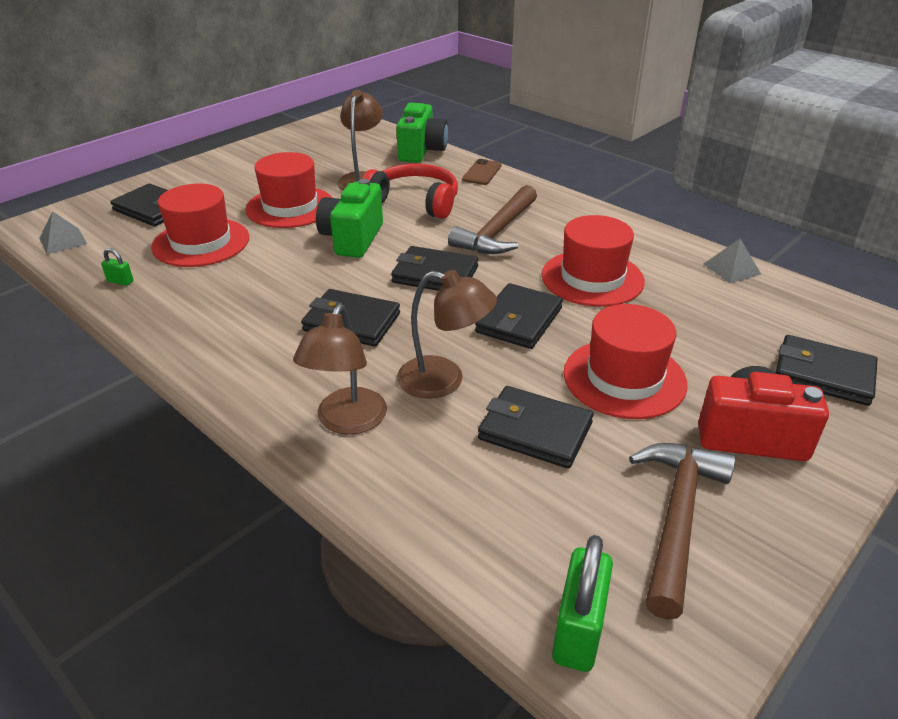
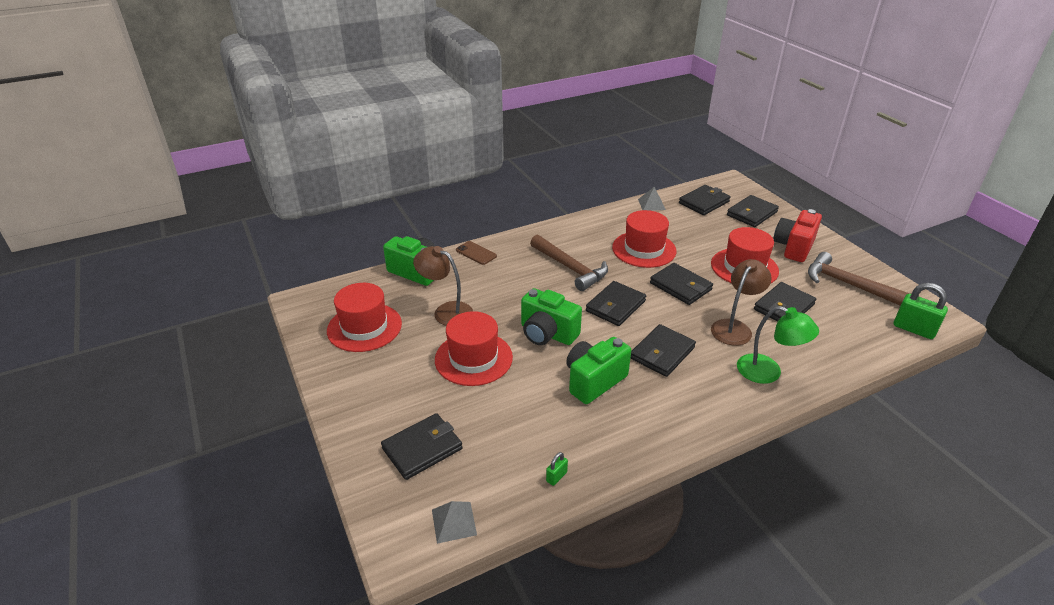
camera: 70 degrees left, 0 degrees up
(201, 242) = (510, 419): red hat -> red hat (364, 327)
(277, 281) = (594, 381): none -> green camera
(347, 422) = (768, 372): brown lamp -> green lamp
(415, 202) = (504, 293): red headphones -> none
(799, 317) = (704, 202): none -> black wallet

